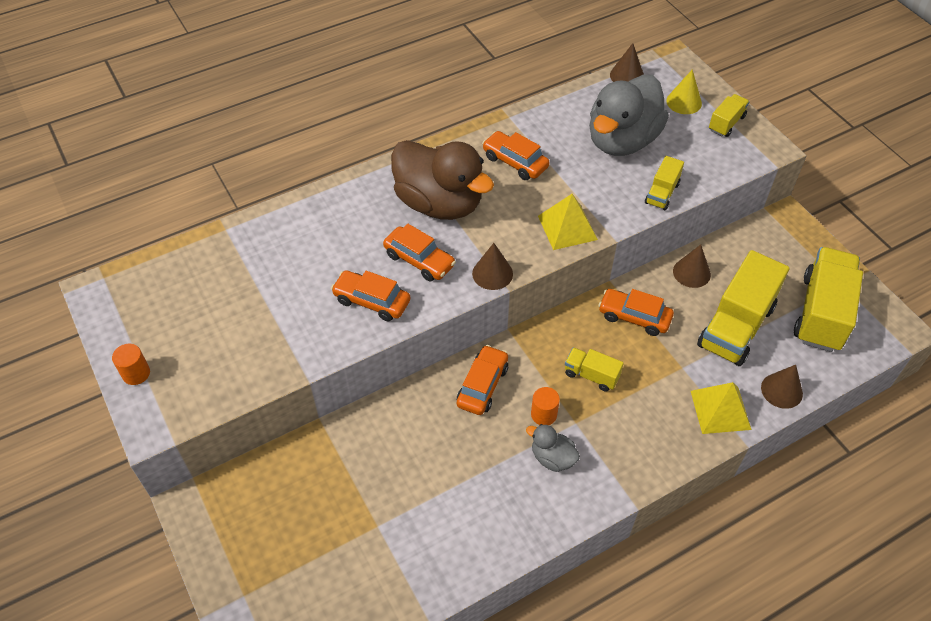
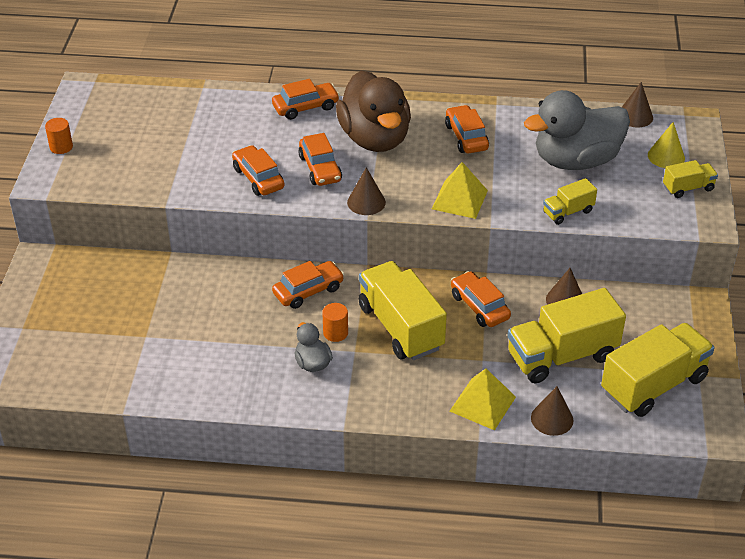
camera: 35 degrees right, 10 degrees down
(346, 202) = (305, 107): none -> orange car
(591, 375) = (400, 327): yellow truck -> yellow truck, size x2.02

